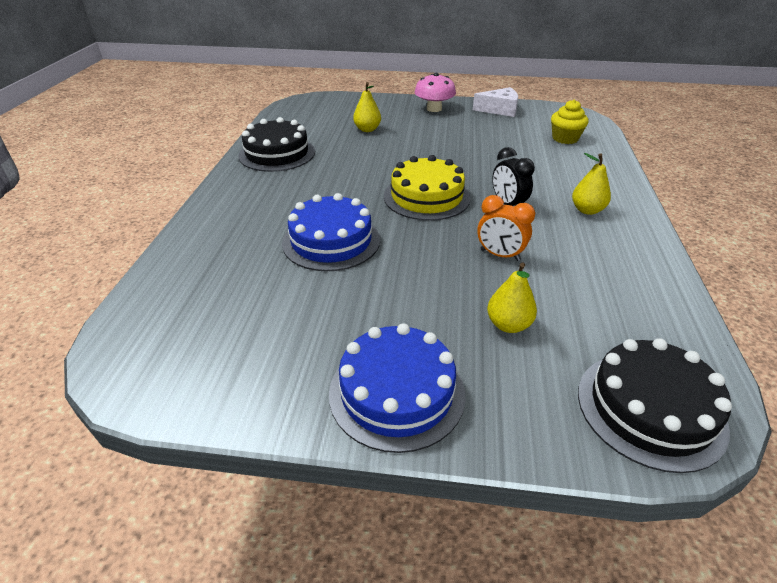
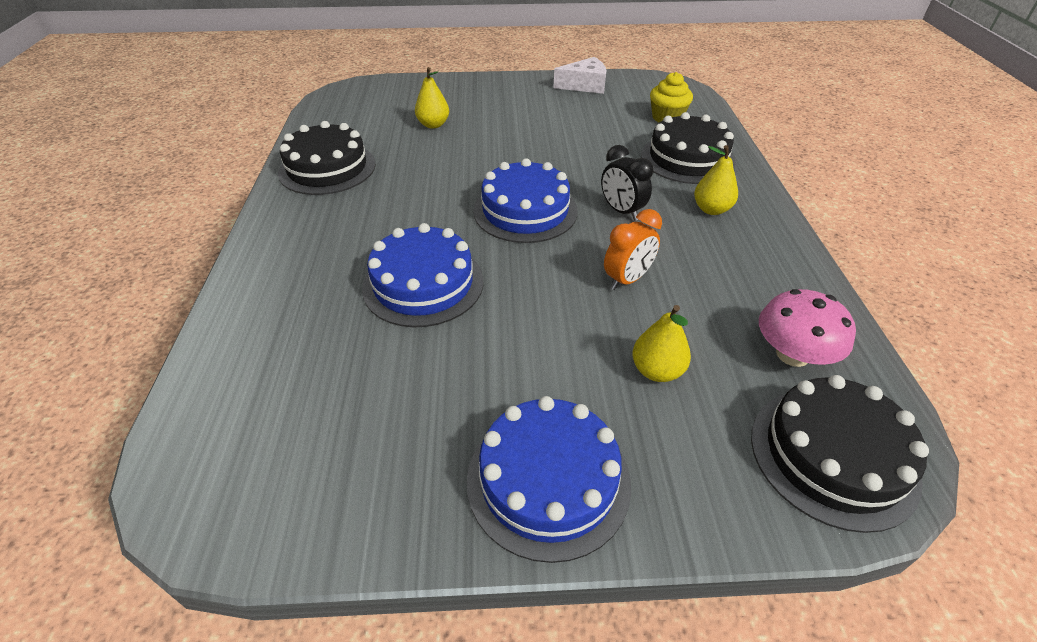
camera: 10 degrees left, 5 degrees up
(426, 197) = (525, 211): yellow cake -> blue cake
(434, 109) = (508, 90): pink mushroom -> pink mushroom (792, 354)
(500, 255) = (627, 279): orange clock -> orange clock turned 60 degrees counterclockwise
(575, 170) = (687, 158): none -> black cake

